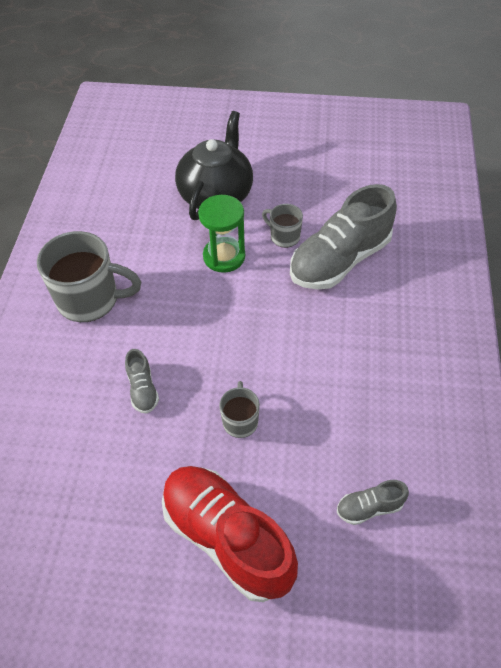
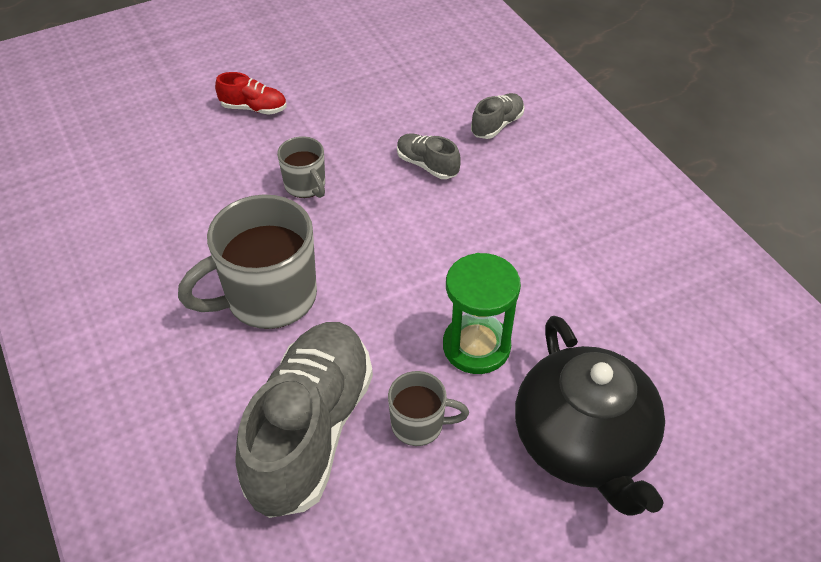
camera: 145 degrees right, 5 degrees down
(90, 300) = (575, 212): grey mug -> grey mug (268, 297)
(227, 537) = (254, 108): red shoe -> red shoe, size x0.44
(369, 507) = (133, 180): grey shoe -> grey shoe (497, 125)

